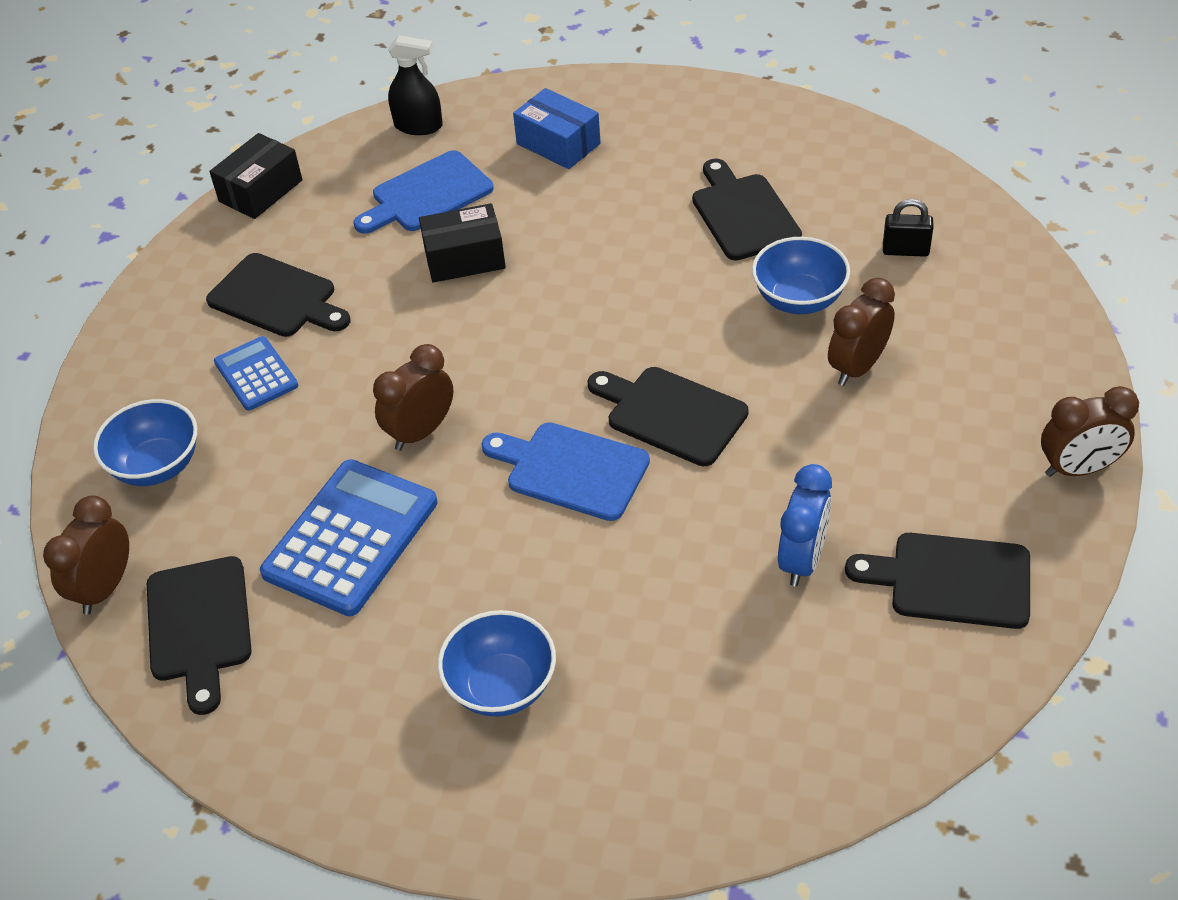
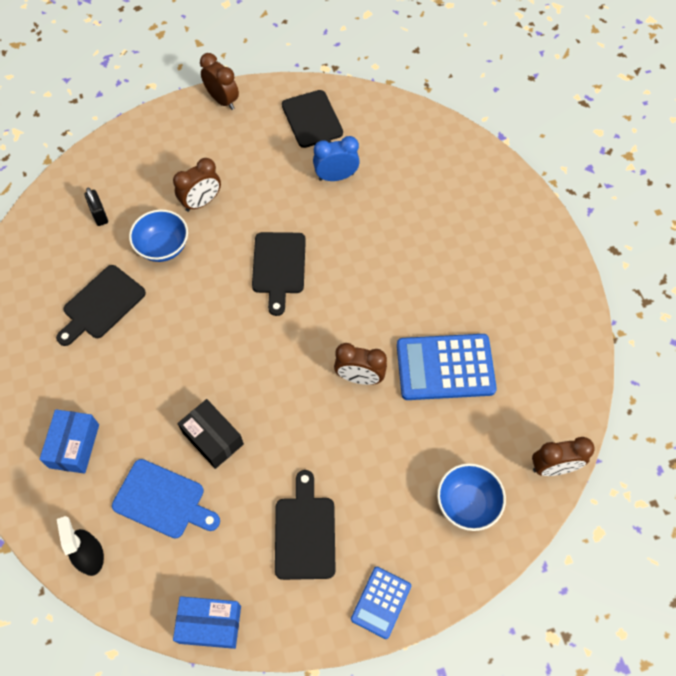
camera: 125 degrees left, 15 degrees up
(199, 625) = (539, 403): black cutting board -> none
(256, 374) = (371, 498): blue calculator -> blue calculator (381, 602)
(261, 191) = (210, 624): black box -> blue box
(501, 686) = (476, 255): blue bowl -> none
(571, 470) = (341, 292): blue cutting board -> none
(857, 367) = (201, 202): brown clock -> brown clock turned 45 degrees counterclockwise

